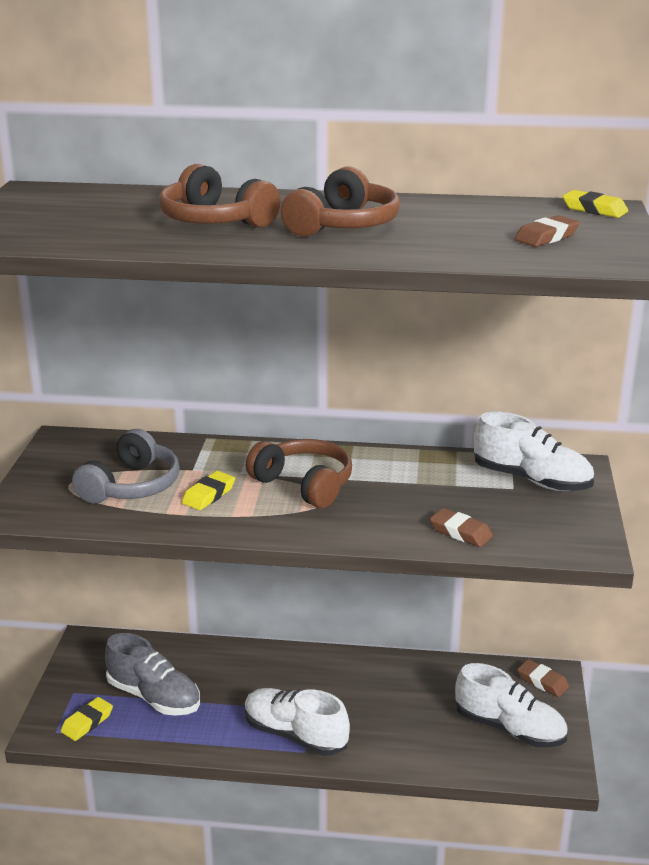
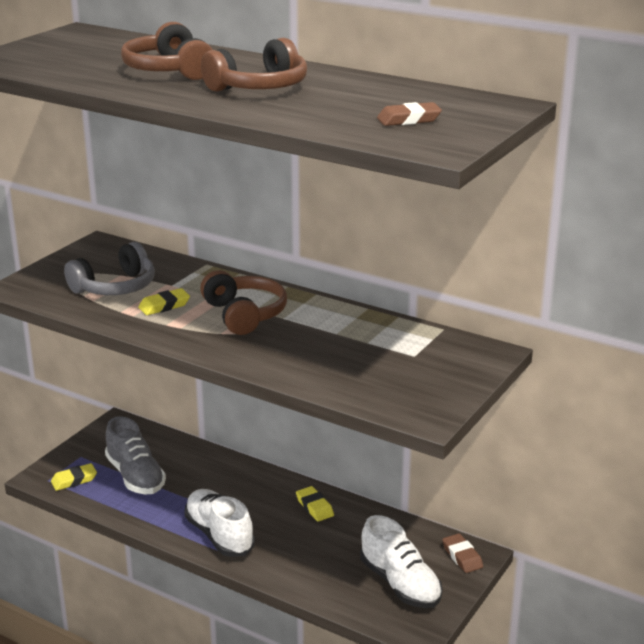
camera: 25 degrees right, 0 degrees up
(460, 532) = (330, 378): brown eraser -> none
(532, 480) = (438, 353): white shoe -> none
(594, 209) = (494, 104): yellow eraser -> yellow eraser (314, 507)

